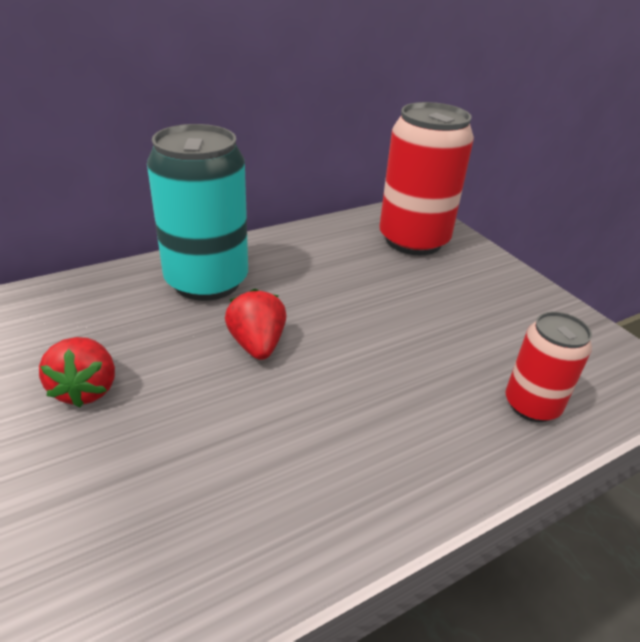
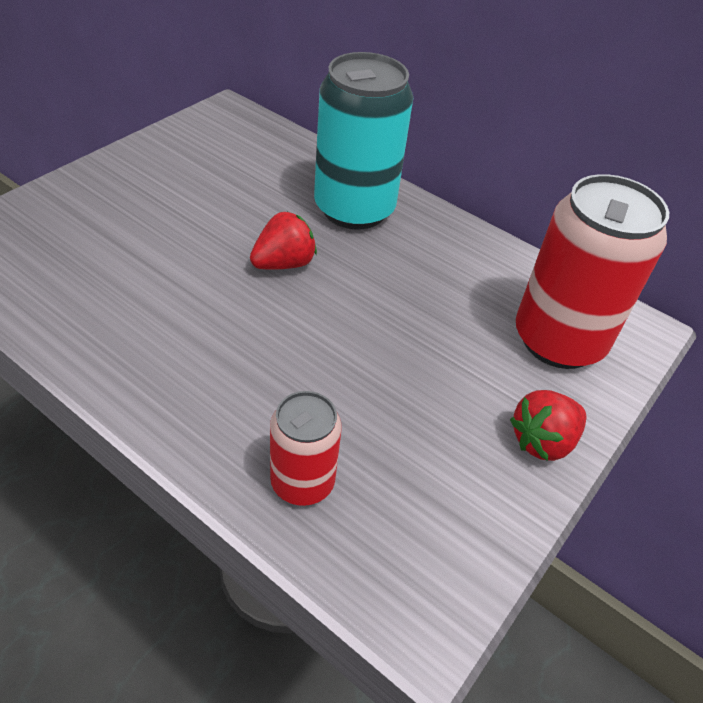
camera: 65 degrees right, 10 degrees up
(86, 389) = (185, 194): red strawberry -> red strawberry (542, 441)

